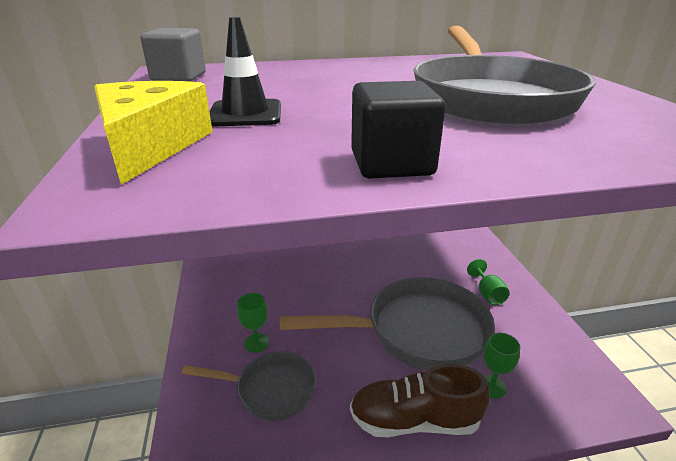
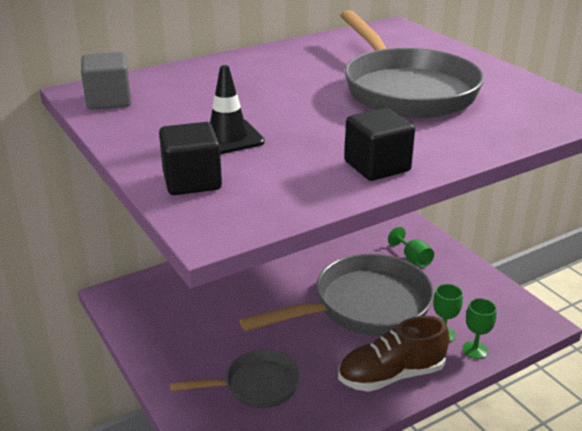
camera: 20 degrees left, 0 degrees up
(150, 146) = (192, 181): yellow cheese -> black cube
(256, 343) = (218, 352): green goblet -> green goblet (475, 350)

